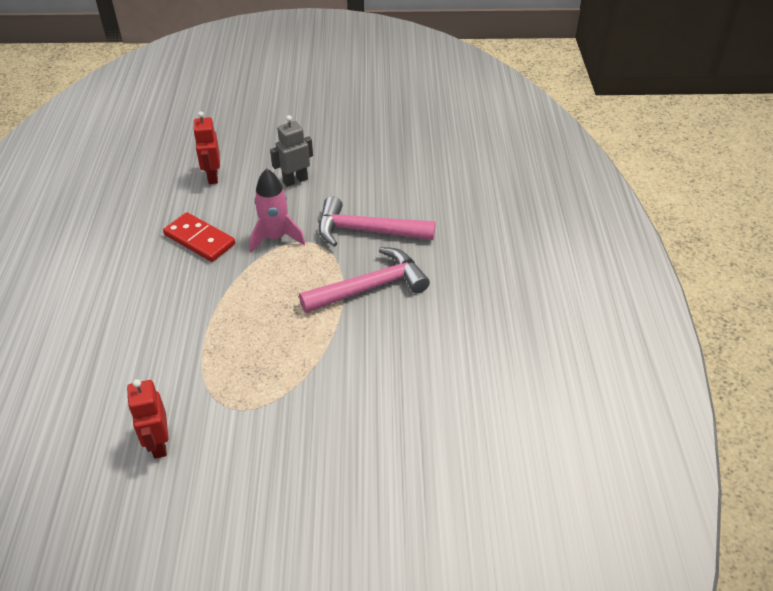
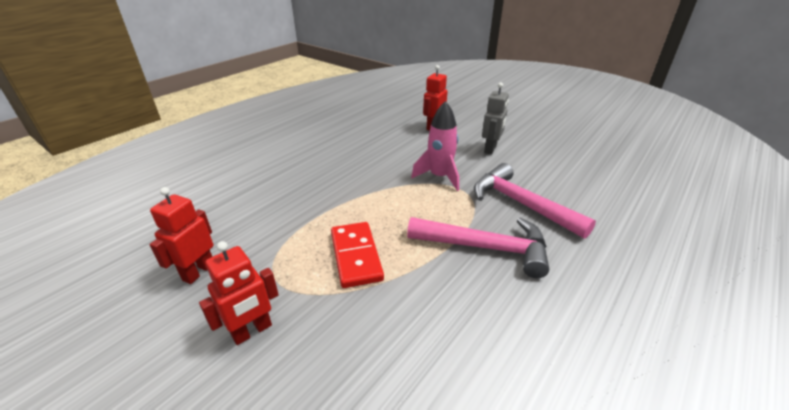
camera: 40 degrees right, 10 degrees down
(199, 240) = (385, 156): red domino -> red domino (356, 256)
(262, 450) = (252, 331): none -> red robot
(295, 180) = (490, 149): grey robot -> grey robot turned 105 degrees clockwise

